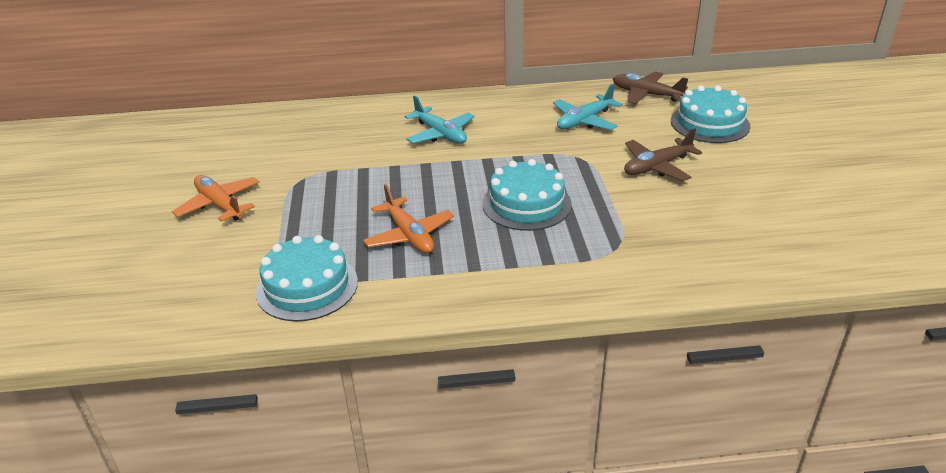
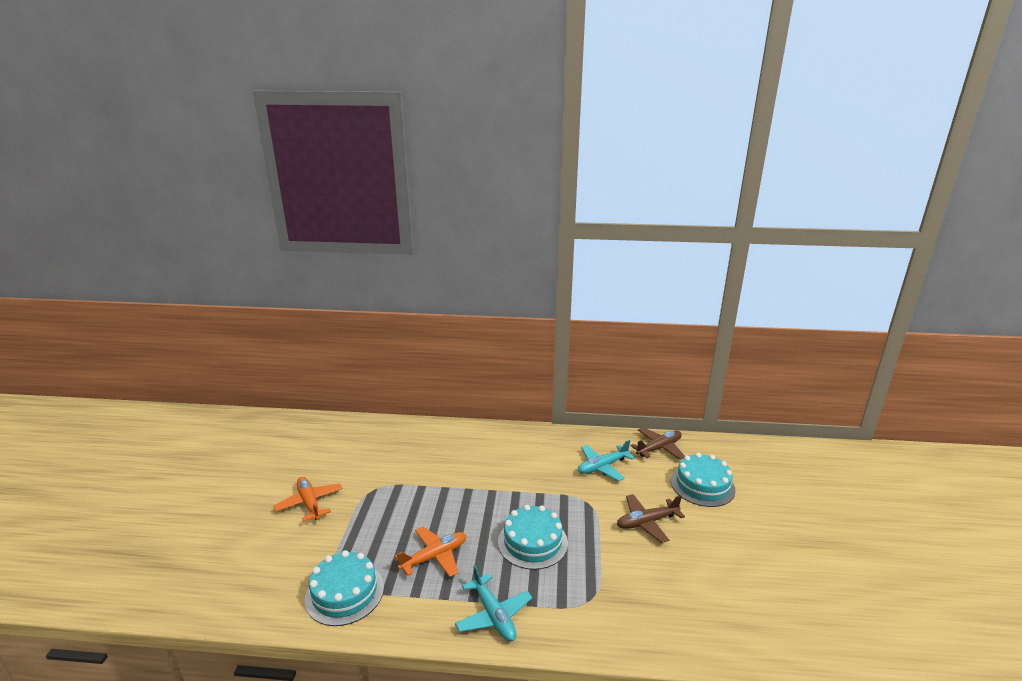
camera: 10 degrees right, 10 degrees down
(409, 235) = (434, 557): orange plane -> orange plane turned 105 degrees counterclockwise
(440, 134) = (488, 462): turquoise plane -> turquoise plane (493, 615)
(646, 94) = (659, 448): brown plane -> brown plane turned 105 degrees clockwise

